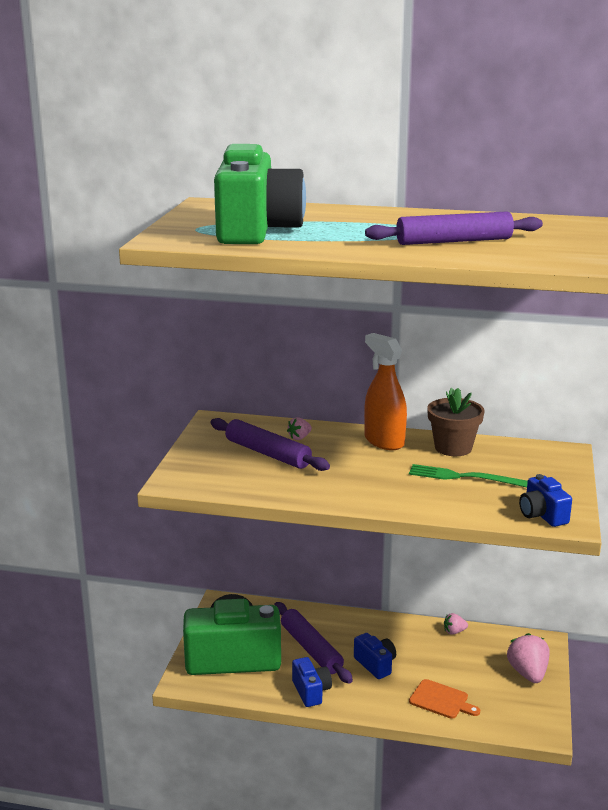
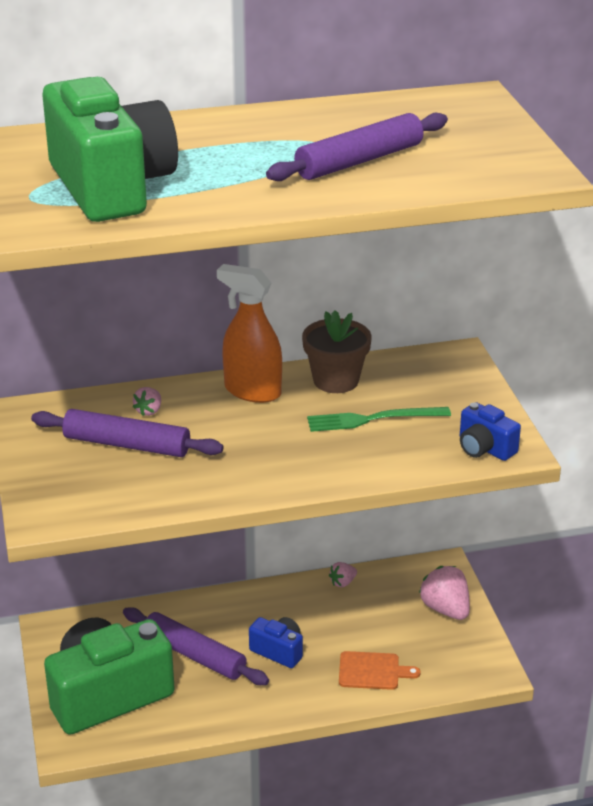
camera: 25 degrees left, 10 degrees up
(311, 691) = (225, 708): blue camera -> none

